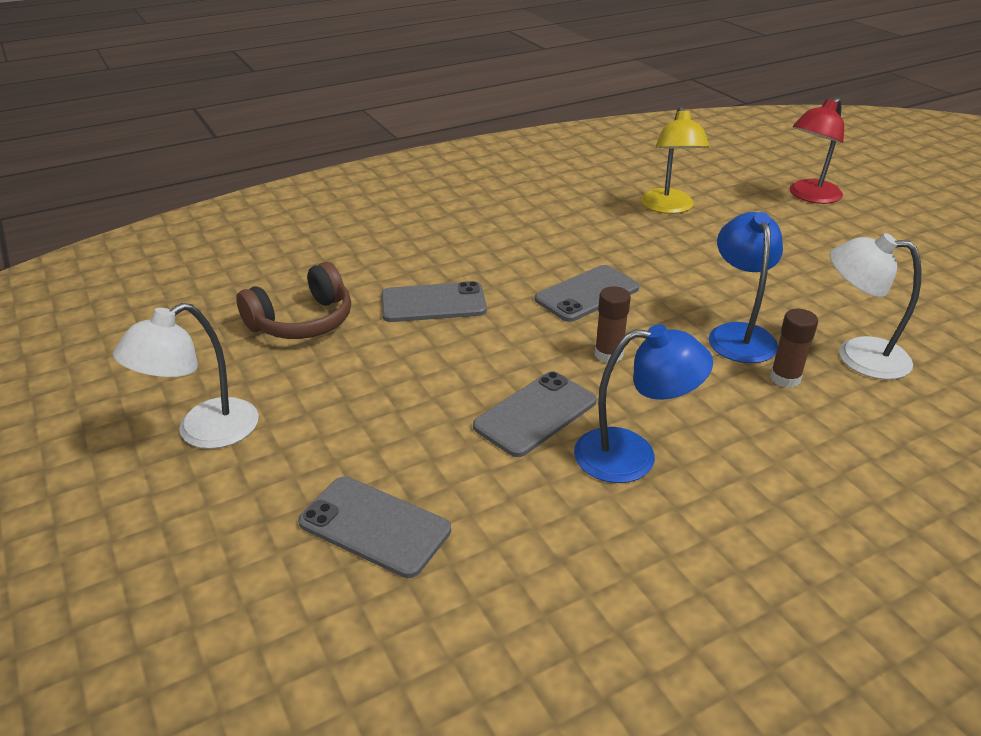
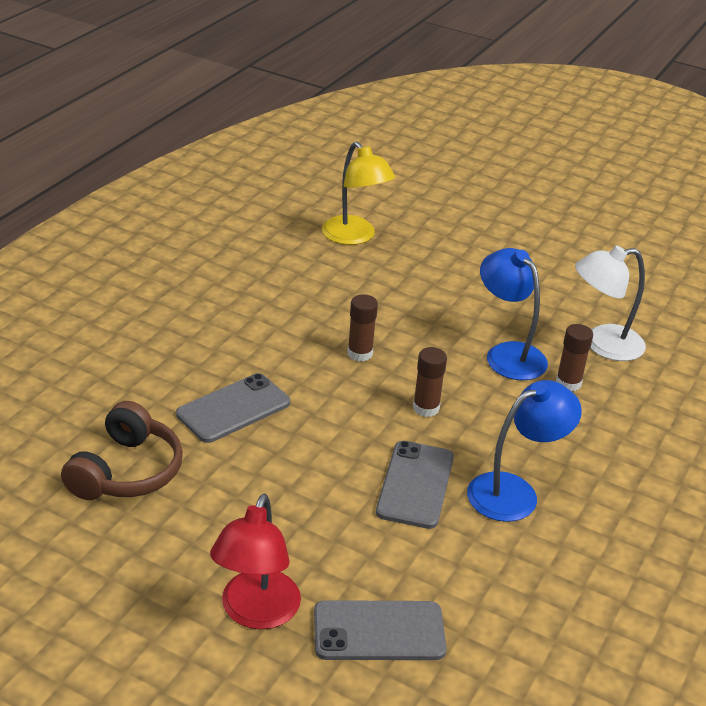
camera: 35 degrees left, 0 degrees up
(204, 432) = (149, 616): white lamp -> none
(587, 294) = (360, 353): grey phone -> brown glue stick
(809, 196) = (460, 192): red lamp -> red lamp (256, 613)

